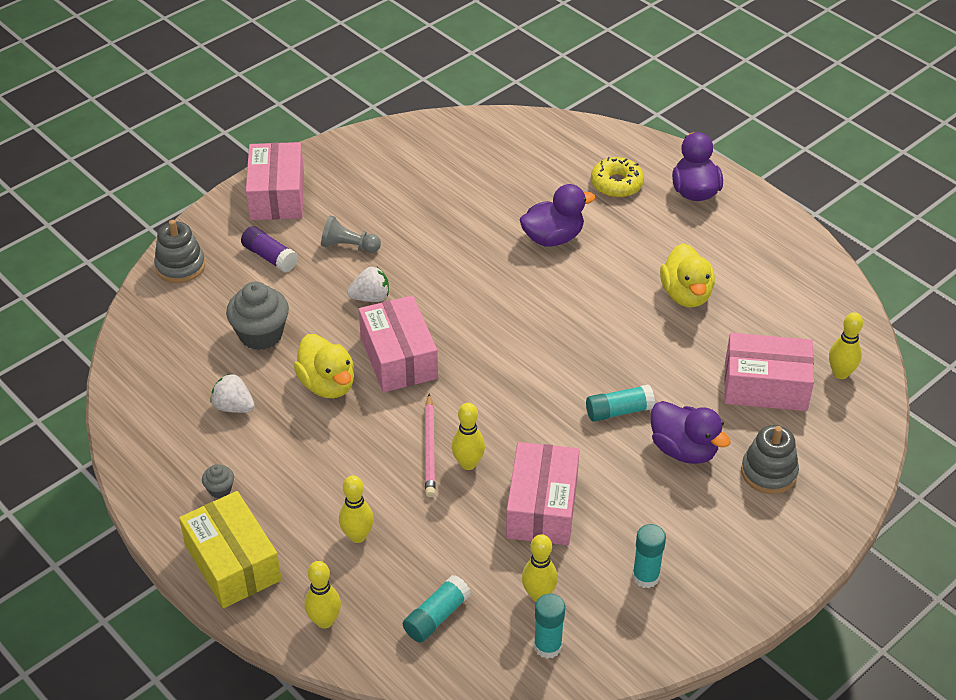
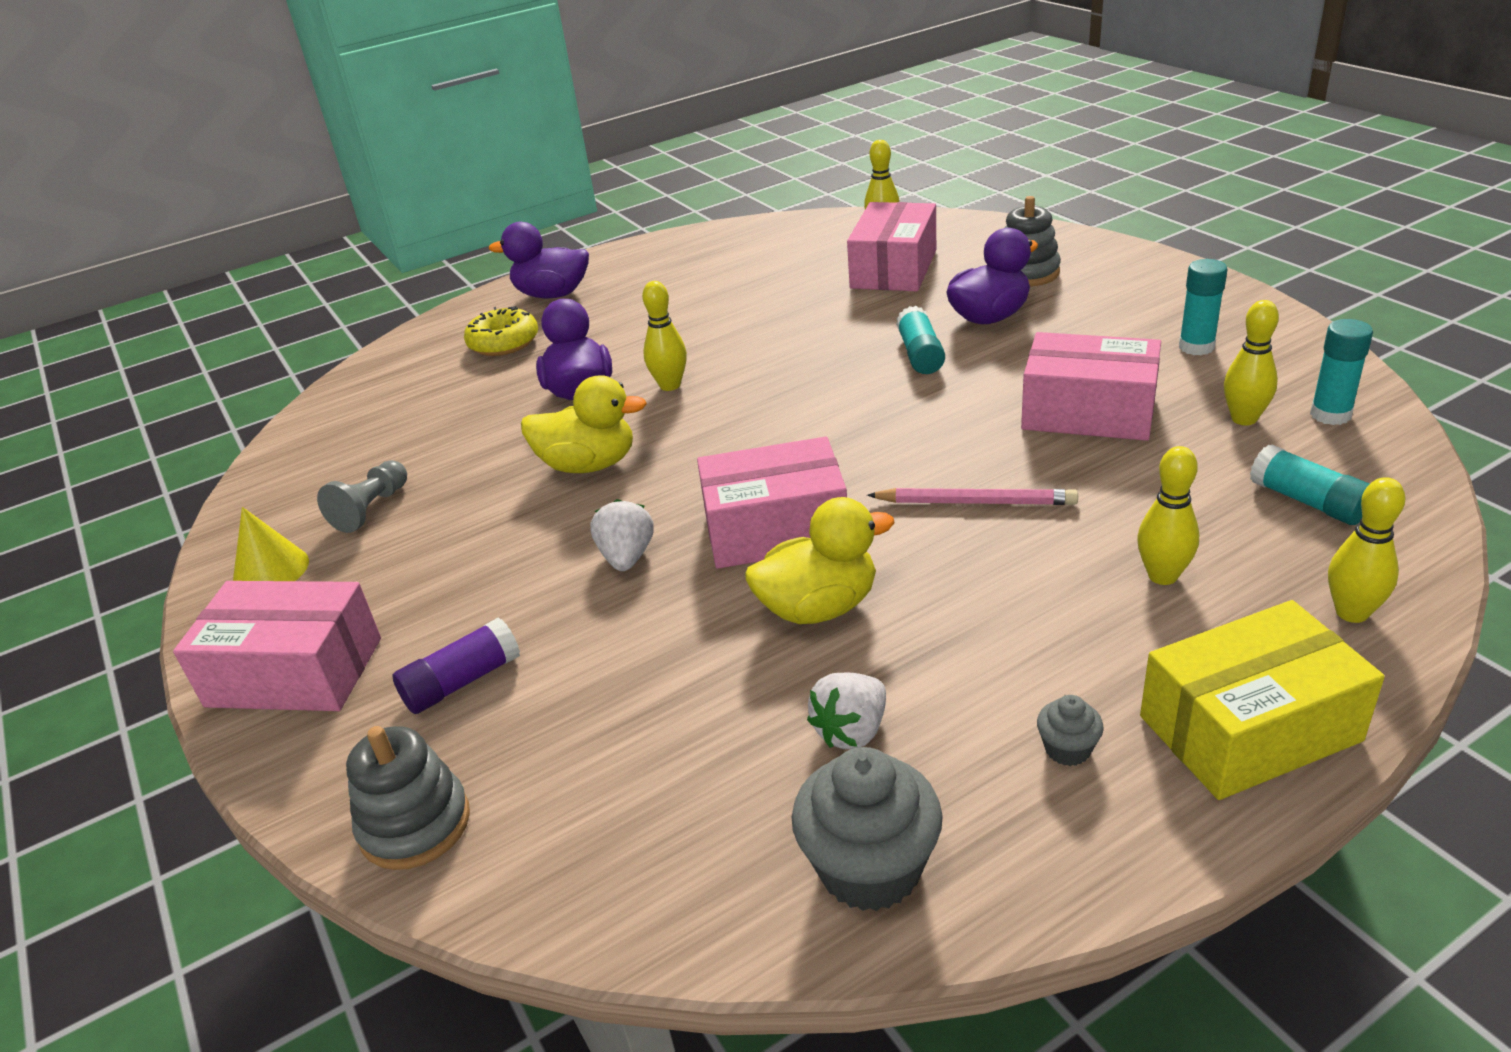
camera: 75 degrees left, 10 degrees down
(261, 334) = (668, 693): grey cupcake -> grey cupcake (869, 868)
(348, 246) = (489, 581): grey pawn -> grey pawn (371, 509)
(356, 158) = (271, 570): none -> yellow cone
(468, 463) = (1007, 469): yellow bowling pin -> yellow bowling pin (670, 385)
(686, 294) = (730, 306): yellow duck -> yellow duck (588, 465)

